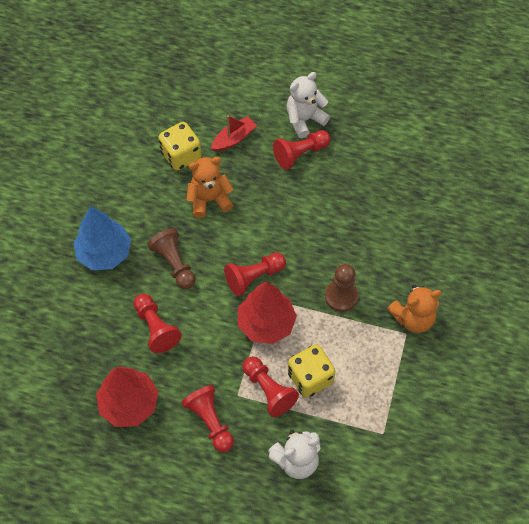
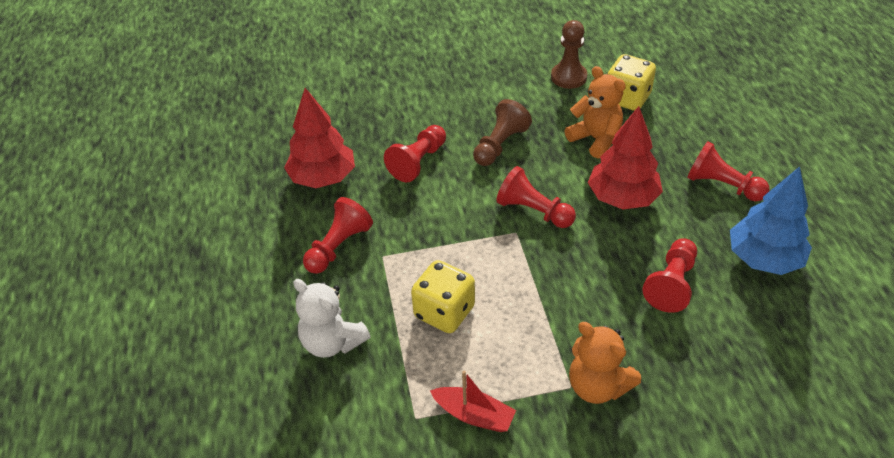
camera: 65 degrees right, 15 degrees down
(104, 253) = (473, 94): blue tree -> blue tree (763, 259)
(233, 139) = (685, 126): red boat -> red boat (474, 415)
(266, 323) = (485, 244): red tree -> red tree (622, 198)
(268, 390) = (405, 280): red pawn -> red pawn (671, 284)
(304, 120) = (769, 171): white teddy bear -> none
(341, 296) = (571, 298): brown pawn -> brown pawn (568, 77)

